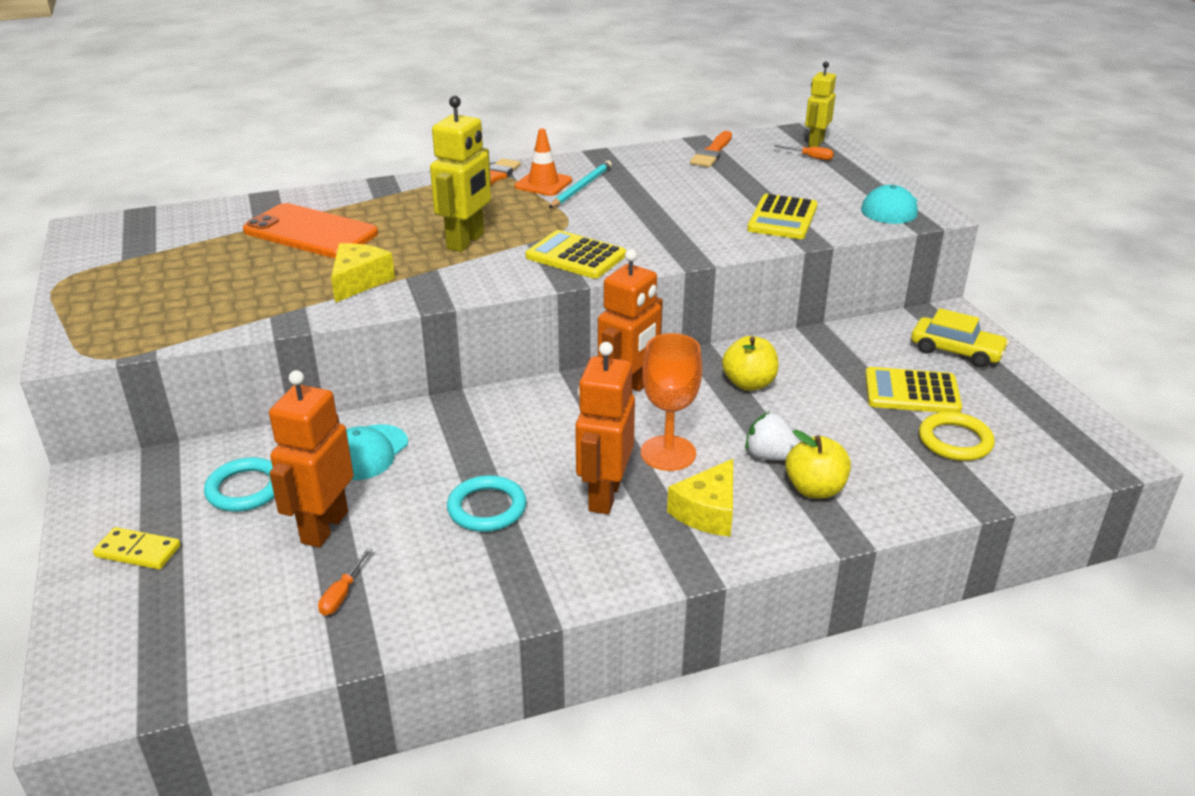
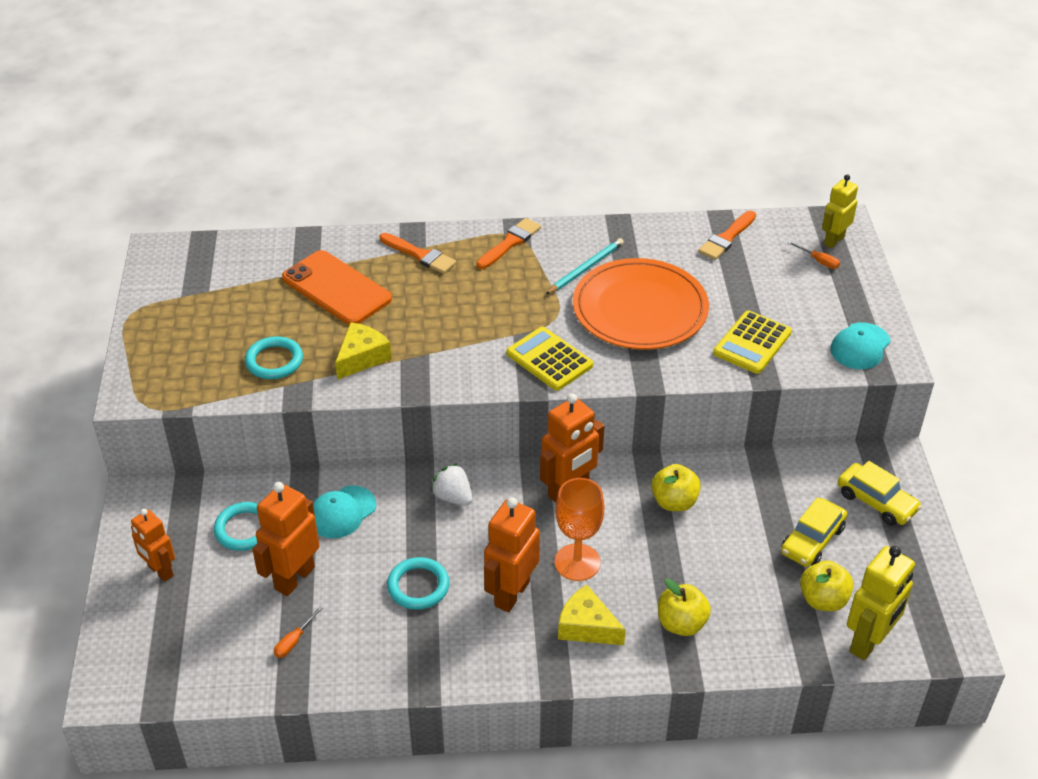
camera: 15 degrees right, 10 degrees up
(138, 551) = (160, 571): yellow domino -> orange robot
(252, 297) = (274, 361): none -> turquoise ring
(397, 198) = (420, 255): none -> orange brush
(466, 241) = (462, 324): yellow robot -> yellow robot (869, 642)
(543, 184) = (553, 257): orange traffic cone -> none
(653, 208) = (640, 309): none -> orange plate
(708, 512) = (586, 627): yellow cheese -> yellow cheese turned 75 degrees clockwise
(770, 456) = (659, 583): white strawberry -> white strawberry (453, 497)
(911, 392) = (812, 540): yellow calculator -> yellow car
(955, 441) = (823, 600): yellow ring -> yellow apple

